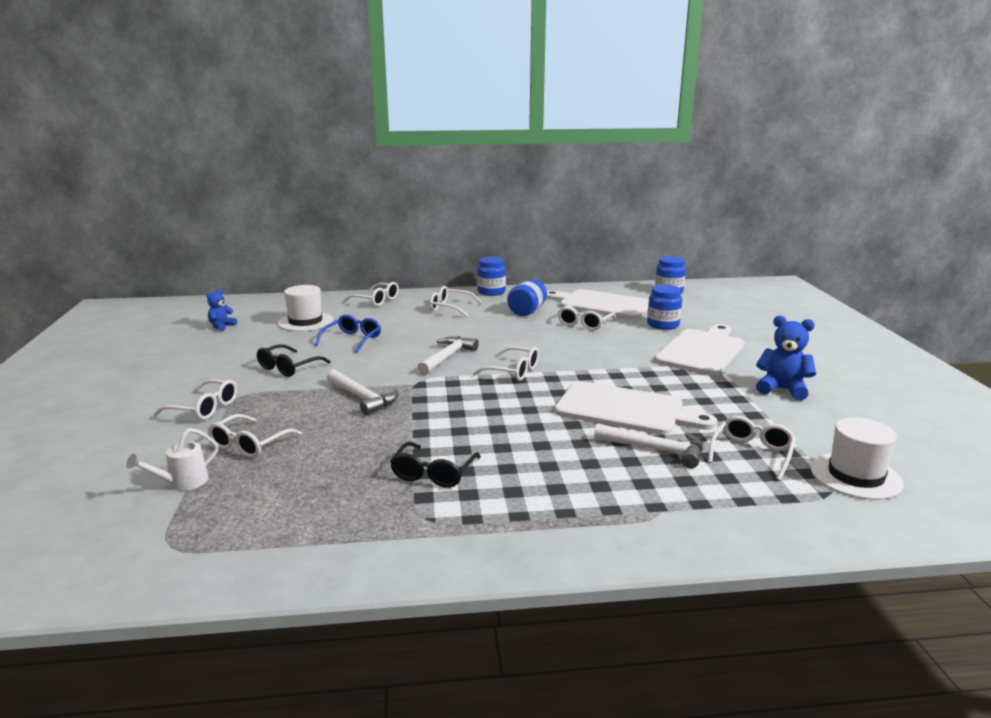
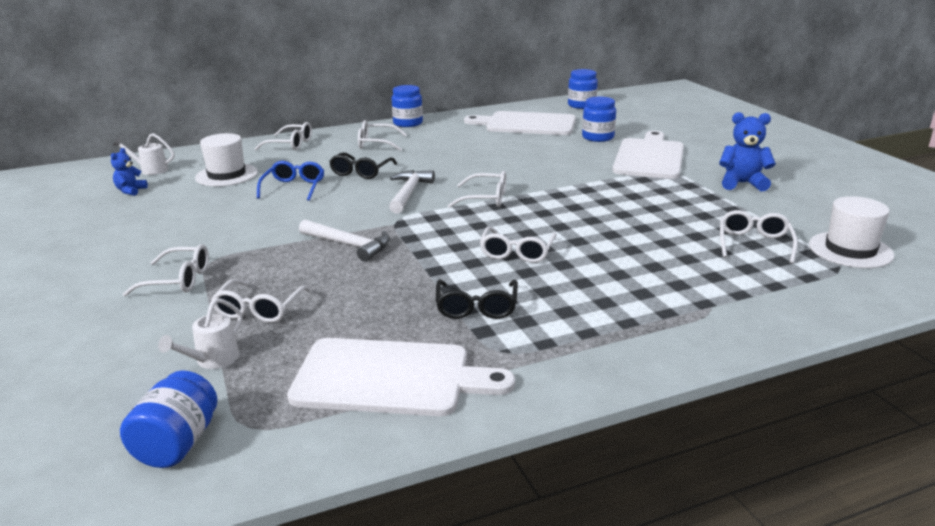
camera: 15 degrees left, 5 degrees up
(249, 310) = (150, 170): none -> white watering can
(288, 367) = (243, 225): black glasses -> black glasses (361, 172)
(527, 311) = (458, 138): blue jar -> blue jar (177, 444)
(584, 324) = (523, 144): white glasses -> white glasses (517, 252)
(625, 410) = (617, 220): white cutting board -> white cutting board (390, 378)
(655, 450) = (669, 253): white hammer -> none

